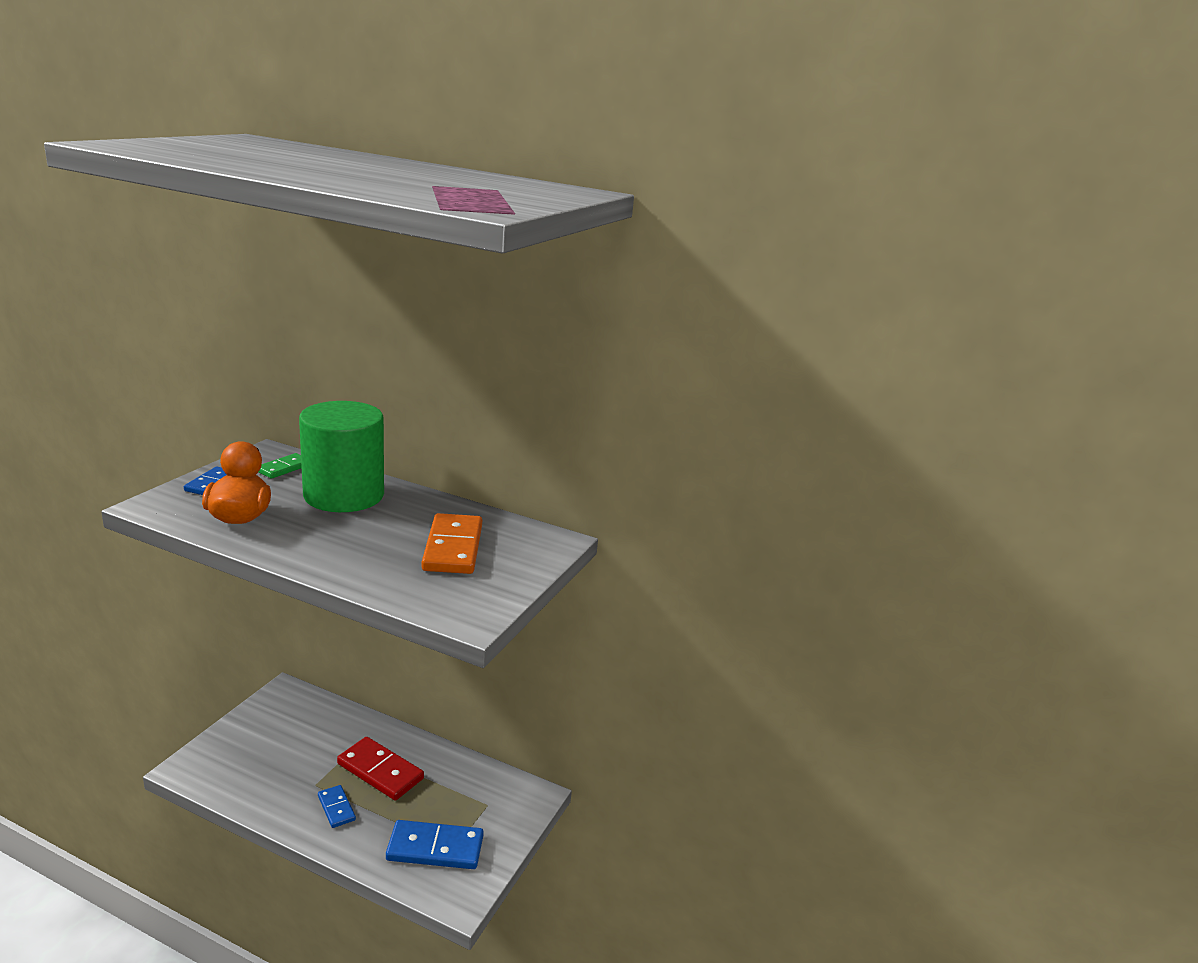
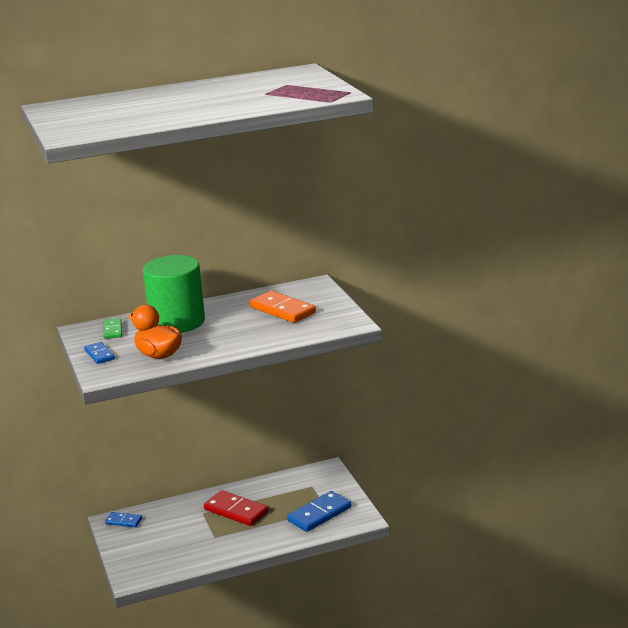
camera: 40 degrees left, 0 degrees up
(336, 808) = (244, 535): blue domino -> blue domino (123, 521)
(380, 771) = (236, 511): red domino -> red domino turned 45 degrees clockwise

